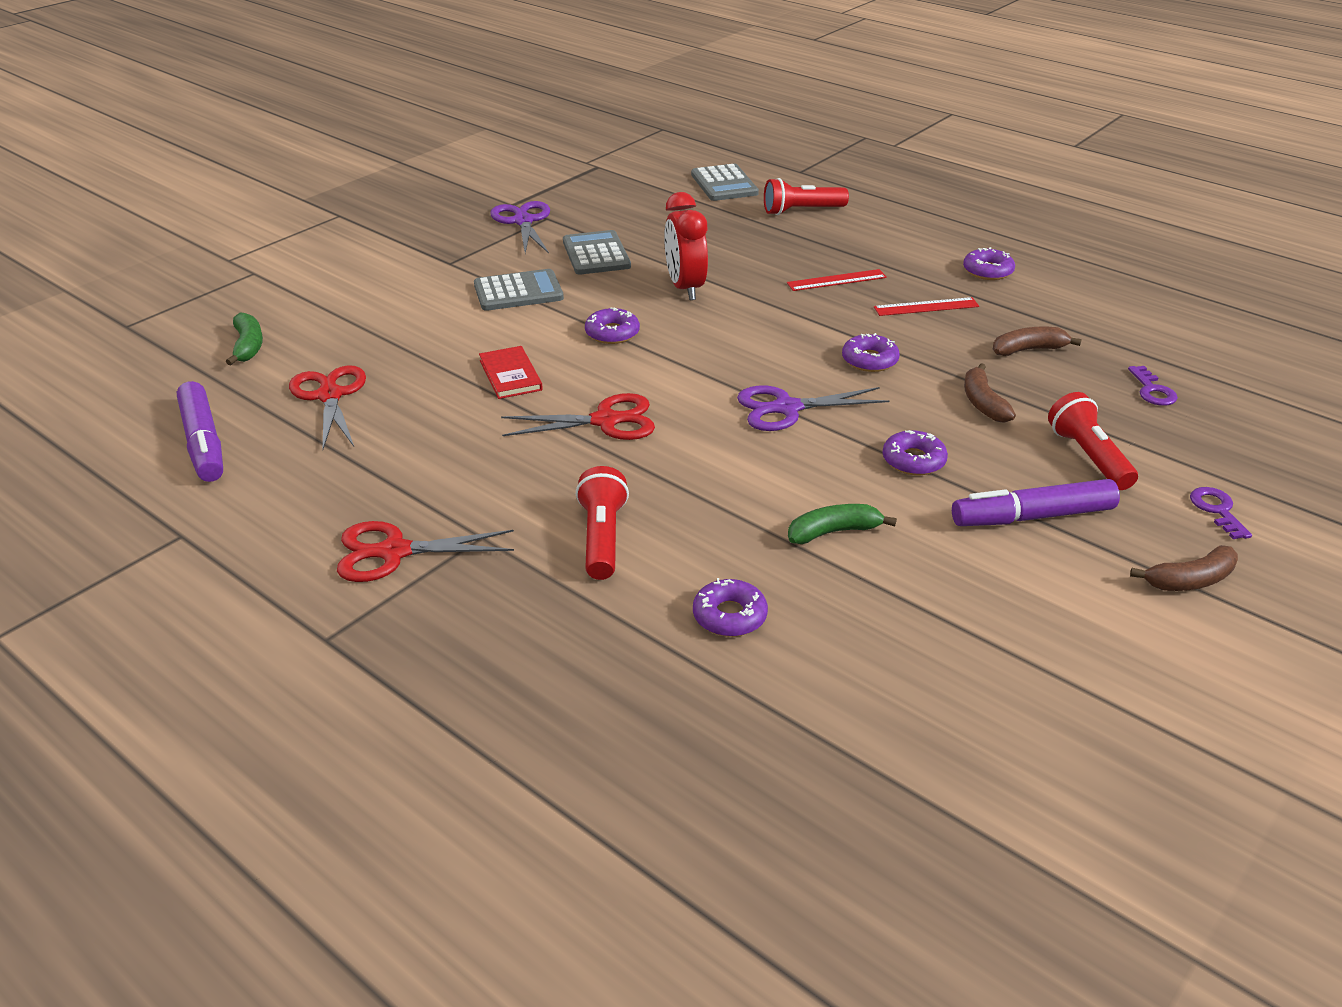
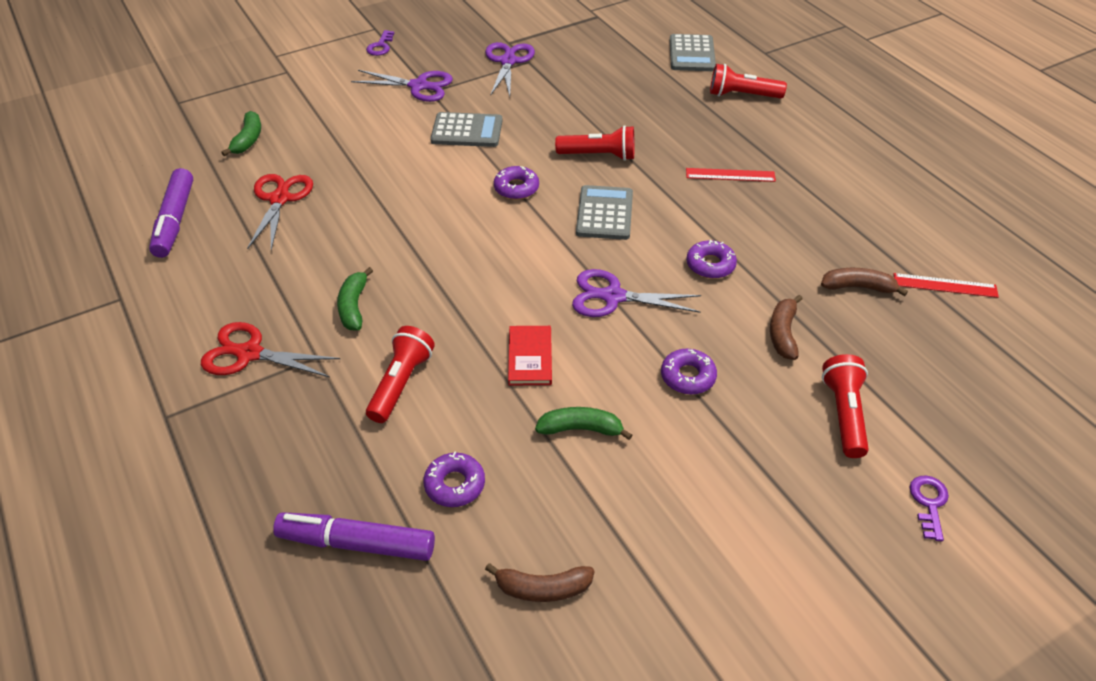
camera: 20 degrees right, 10 degrees up
(432, 260) = (419, 86): none -> purple scissors
(495, 479) = (354, 306): none -> green banana
(510, 375) = (417, 211): red book -> red book (530, 357)
(596, 254) = (547, 106): grey calculator -> grey calculator (604, 213)
(606, 421) = (464, 273): red scissors -> none
(685, 288) = (599, 155): red clock -> red flashlight
(926, 307) = (792, 220): red ruler -> red ruler (945, 285)
(987, 271) = (871, 194): purple donut -> none
(1033, 517) = (756, 462): purple marker -> purple marker (357, 543)
(1152, 390) = (947, 359): purple key -> purple key (381, 46)
(1190, 580) = (857, 568): brown banana -> brown banana (542, 588)

